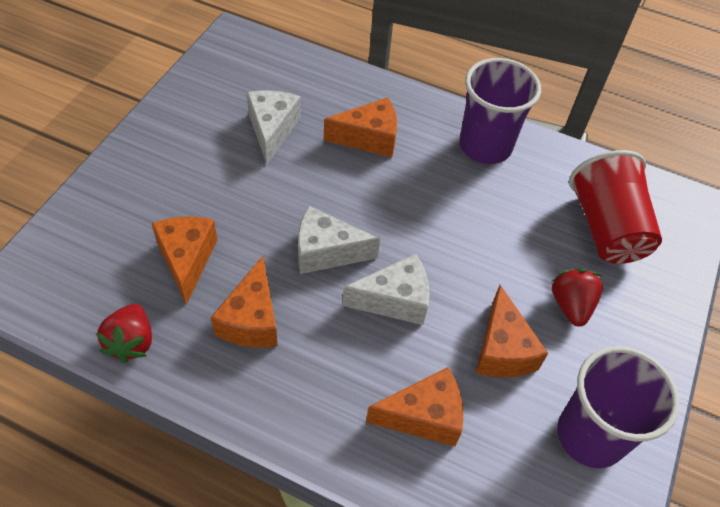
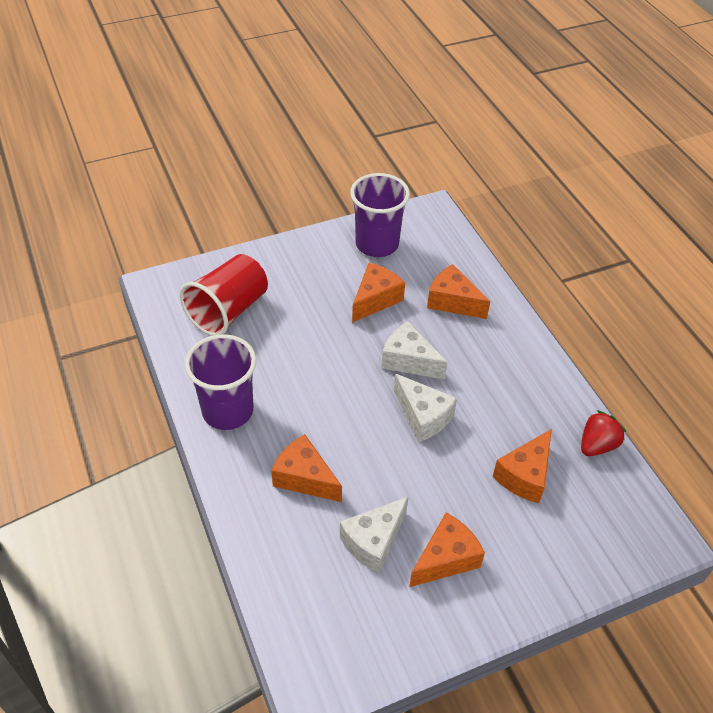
camera: 135 degrees left, 5 degrees down
(252, 320) = (509, 408): orange cheese -> orange cheese (445, 559)
(571, 305) = (309, 292): red strawberry -> none

